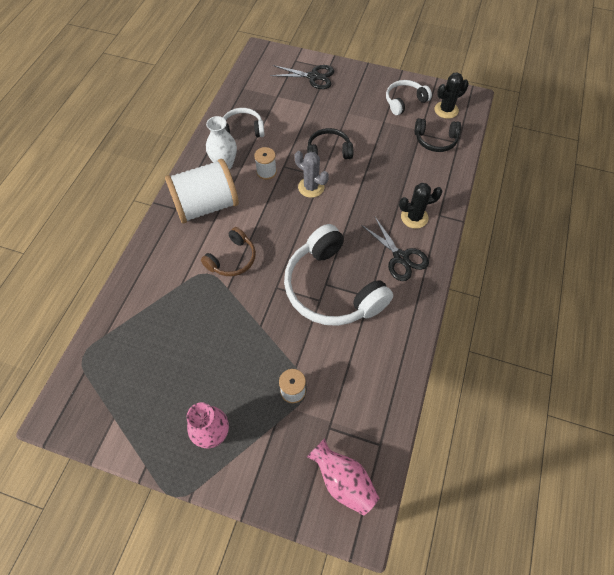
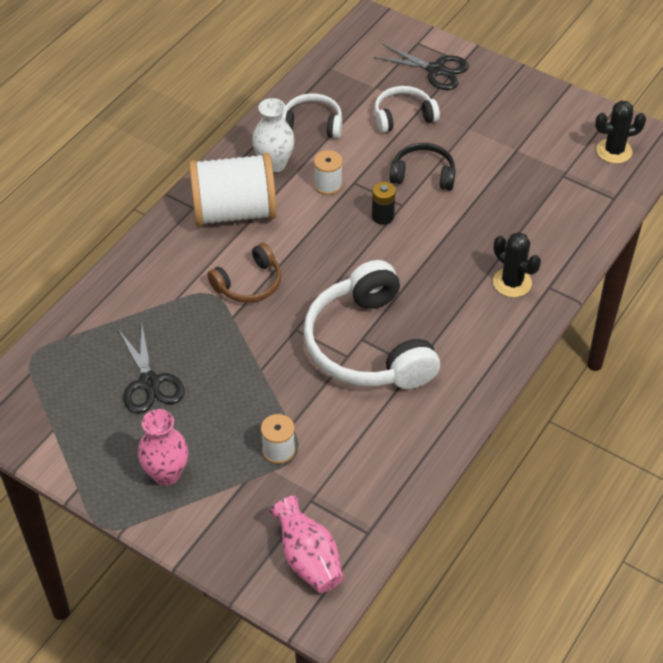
camera: 15 degrees right, 10 degrees down
(311, 187) = (382, 216): grey cactus -> black battery
(400, 257) = (474, 328): black scissors -> black scissors (149, 383)
(404, 101) = (557, 128): white headphones -> white headphones (403, 116)
(414, 217) = (512, 283): black cactus -> black cactus turned 45 degrees clockwise
(435, 140) = (581, 189): black headphones -> none

